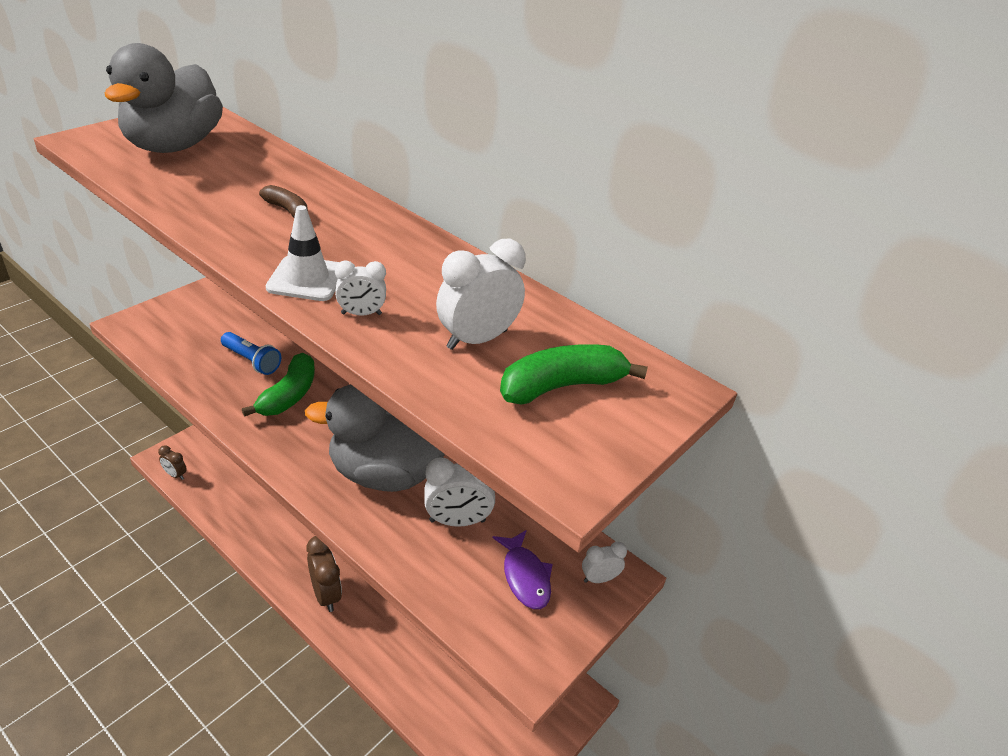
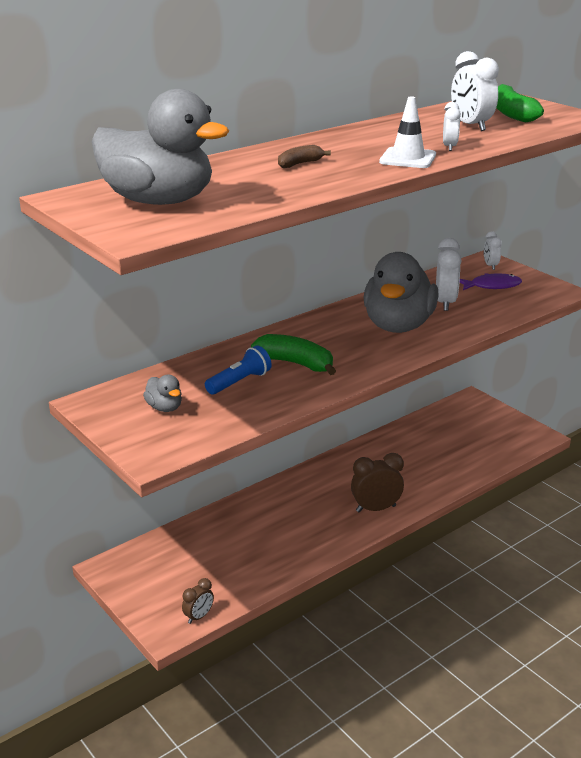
camera: 75 degrees left, 10 degrees down
(209, 323) = (164, 408): none -> grey duck

